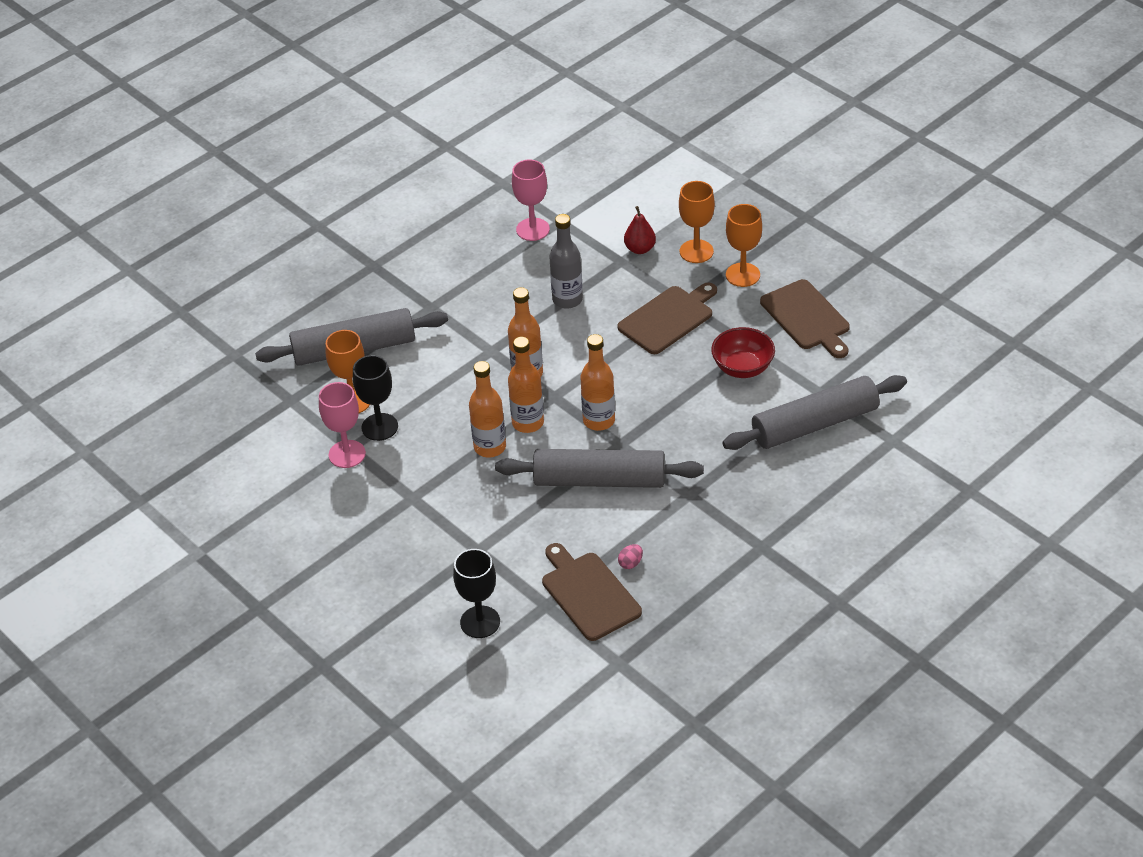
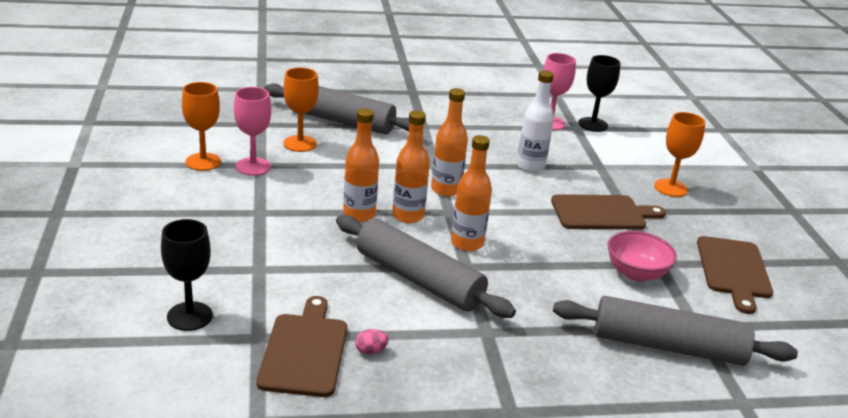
camera: 30 degrees right, 15 degrees down
(379, 427) = (297, 164): black goblet -> black goblet (593, 124)
(567, 300) = (530, 167): grey bottle -> white bottle
(640, 249) = (623, 167): red pear -> none
(742, 275) = (698, 218): orange goblet -> orange goblet (203, 162)
(742, 368) = (636, 273): red bowl -> pink bowl

